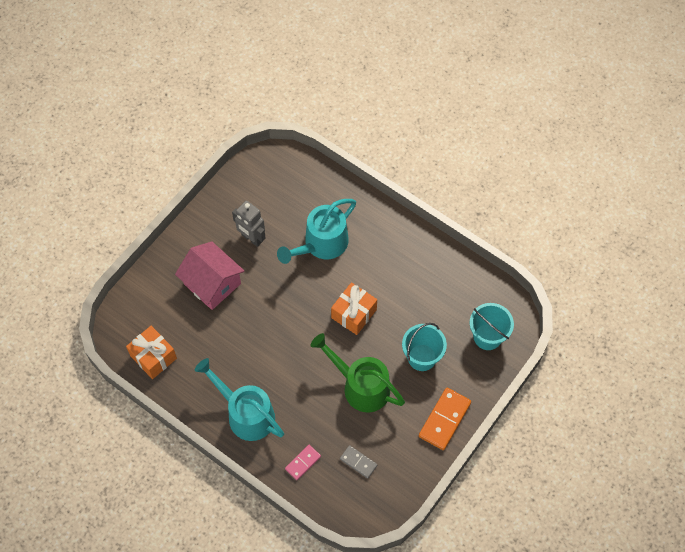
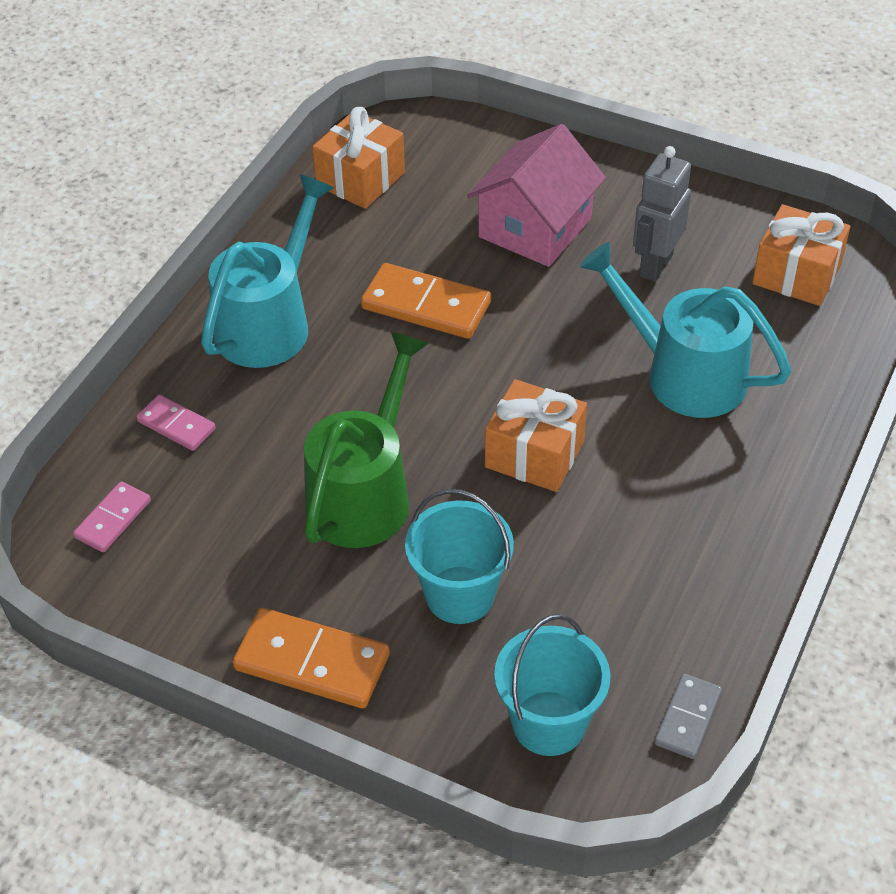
camera: 80 degrees right, 15 degrees down
(252, 341) = (426, 306): none -> orange domino
(273, 183) = (796, 274): none -> orange gift
(353, 495) = (113, 519): none -> pink domino
(358, 462) = (187, 516): grey domino -> grey domino (687, 718)

